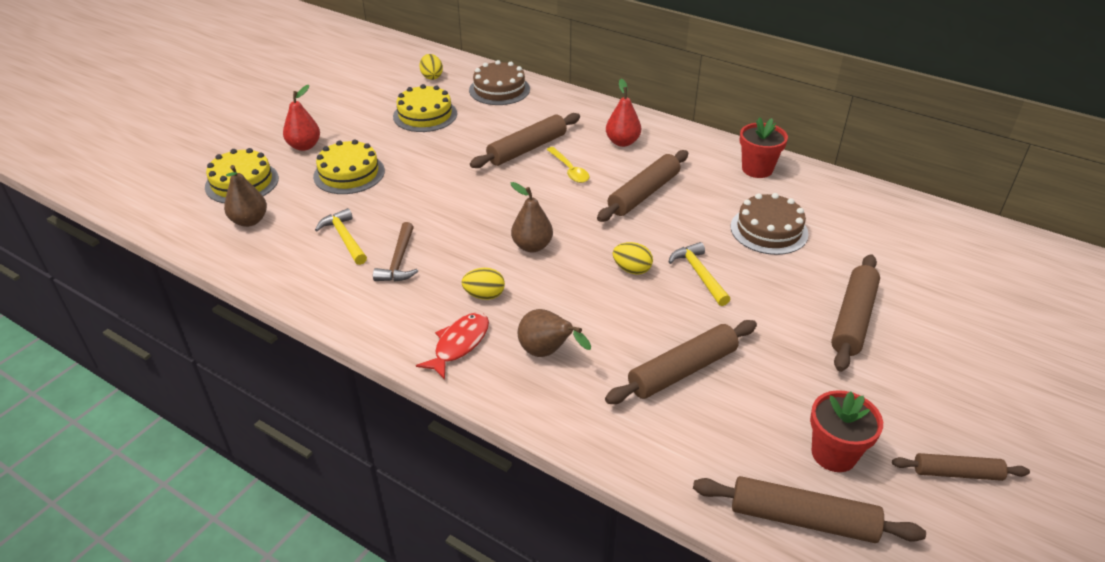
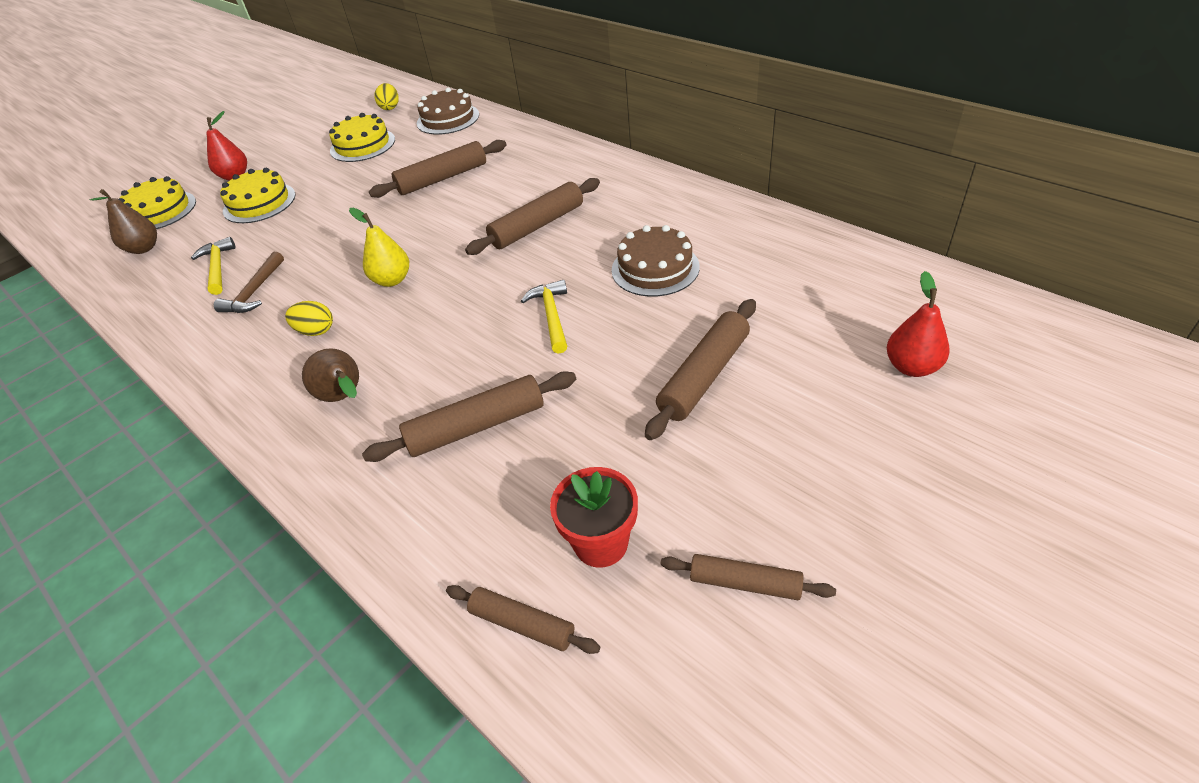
camera: 15 degrees right, 5 degrees up
(459, 344) = (262, 383): red fish -> none
(532, 246) = (392, 280): brown pear -> yellow pear
(569, 170) = (473, 200): yellow spoon -> none
(622, 142) = (543, 171): red pear -> red pear (911, 367)
(632, 269) = (481, 308): yellow egg -> none
(757, 169) = (675, 200): red flower pot -> none
(802, 519) = (522, 624): brown rolling pin -> brown rolling pin, size x0.62

